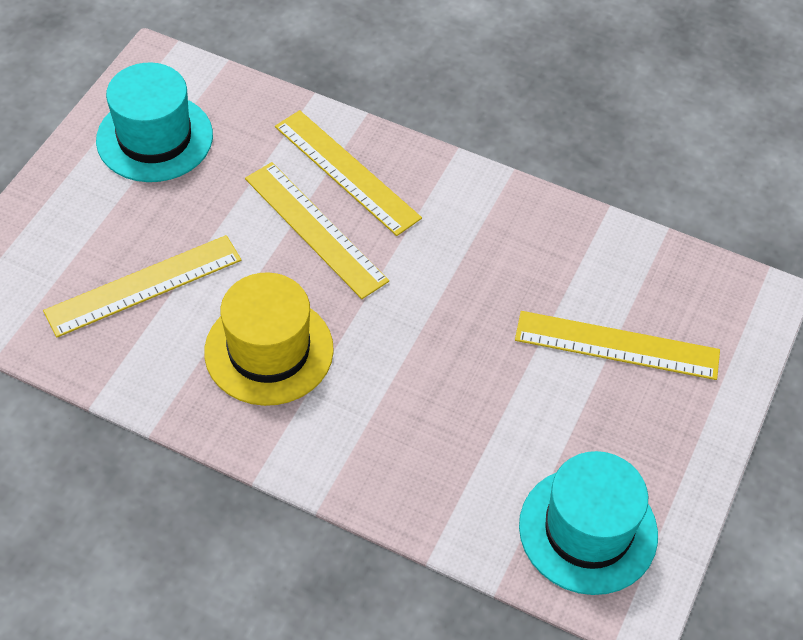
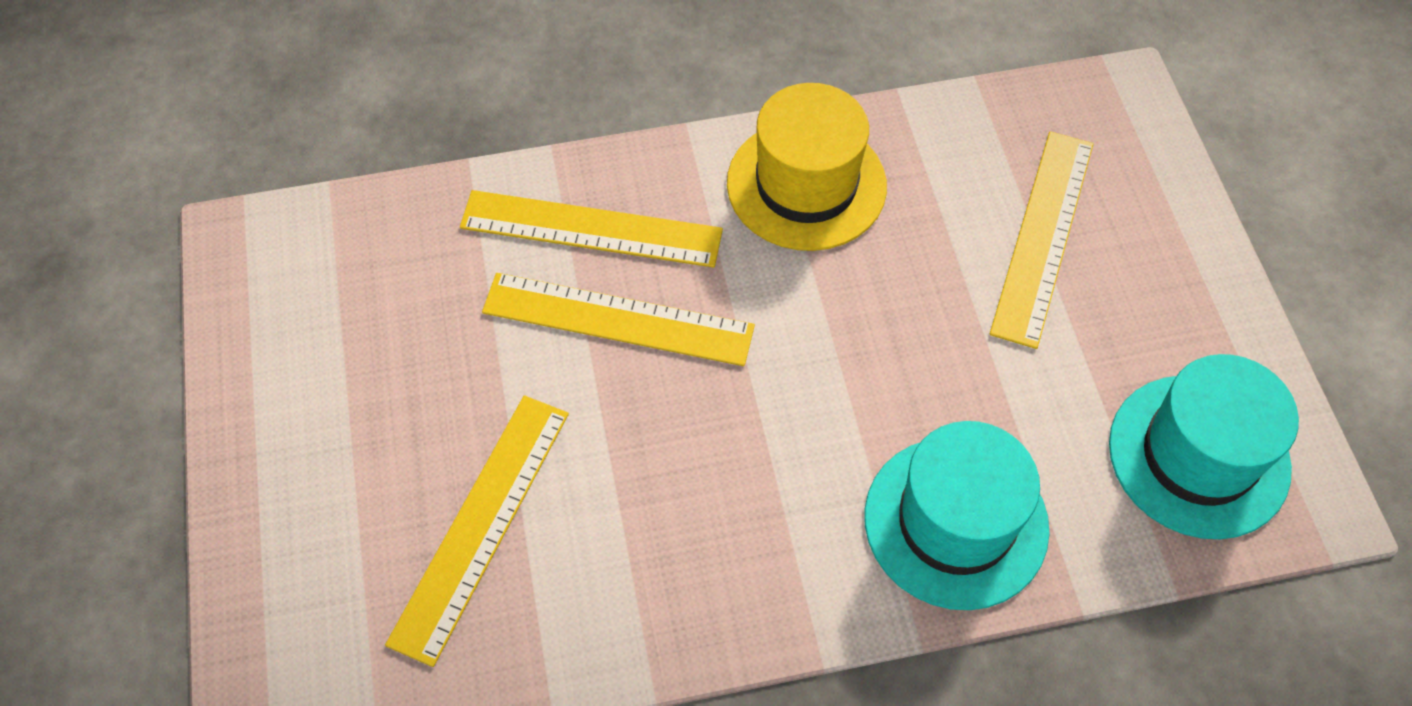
camera: 35 degrees left, 5 degrees up
(154, 138) = (326, 334): turquoise hat -> turquoise hat (956, 522)
(269, 350) = (698, 499): yellow hat -> yellow hat (806, 184)
(617, 345) = (1042, 236): yellow ruler -> yellow ruler turned 45 degrees counterclockwise

